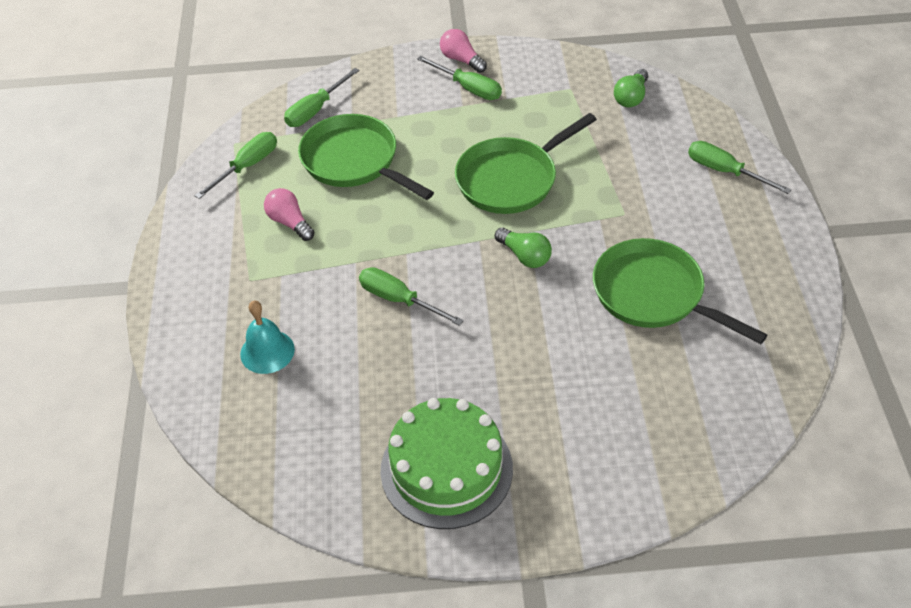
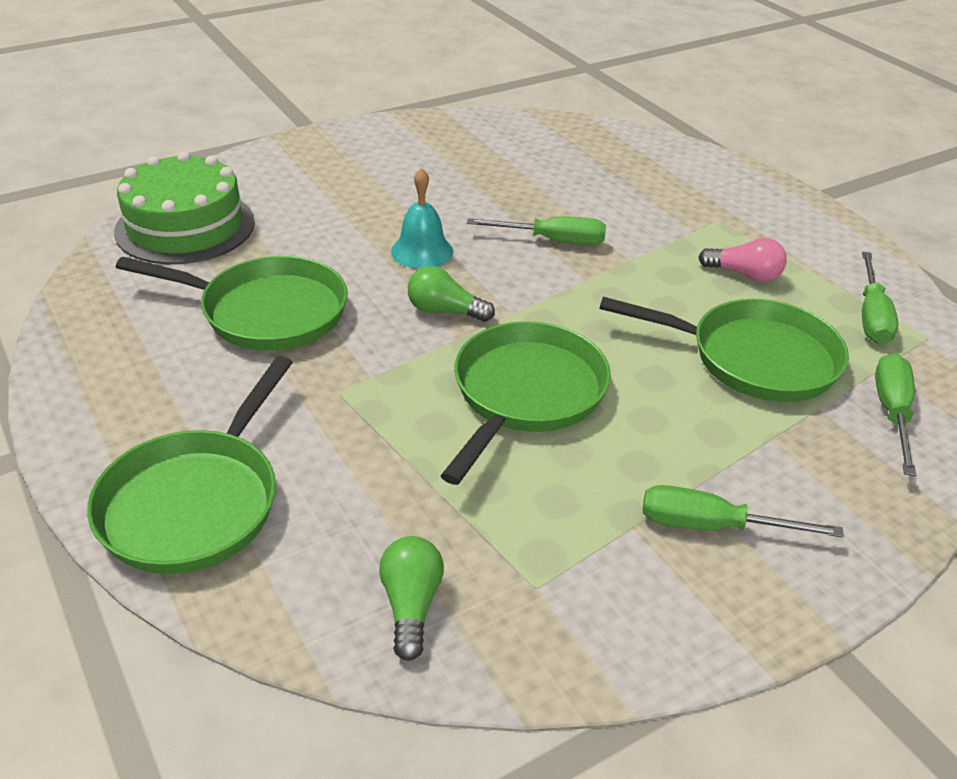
camera: 150 degrees right, 10 degrees down
(267, 351) = (635, 180): turquoise bell -> turquoise bell (422, 251)
(446, 469) = (411, 153): green cake -> green cake (185, 226)
(461, 60) = (779, 586): pink light bulb -> none
(724, 171) = (196, 501): green screwdriver -> green pan

